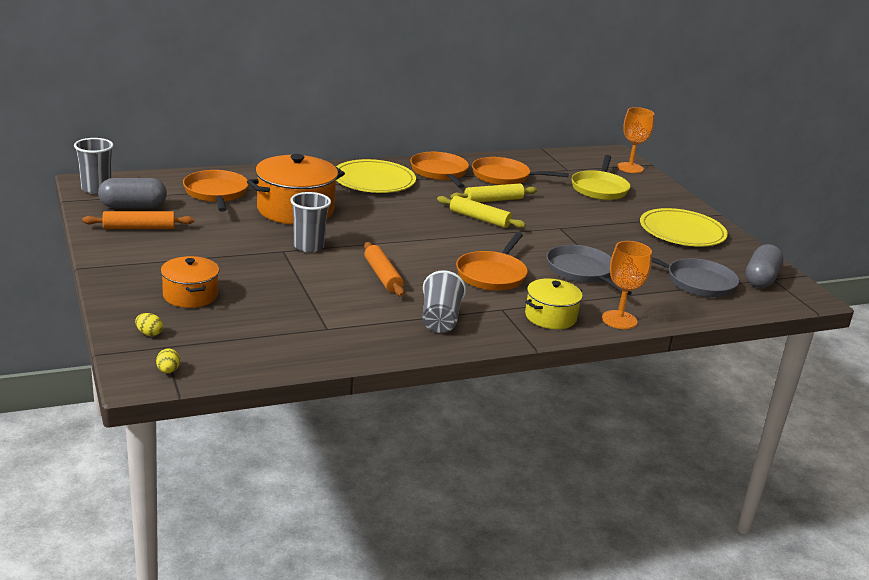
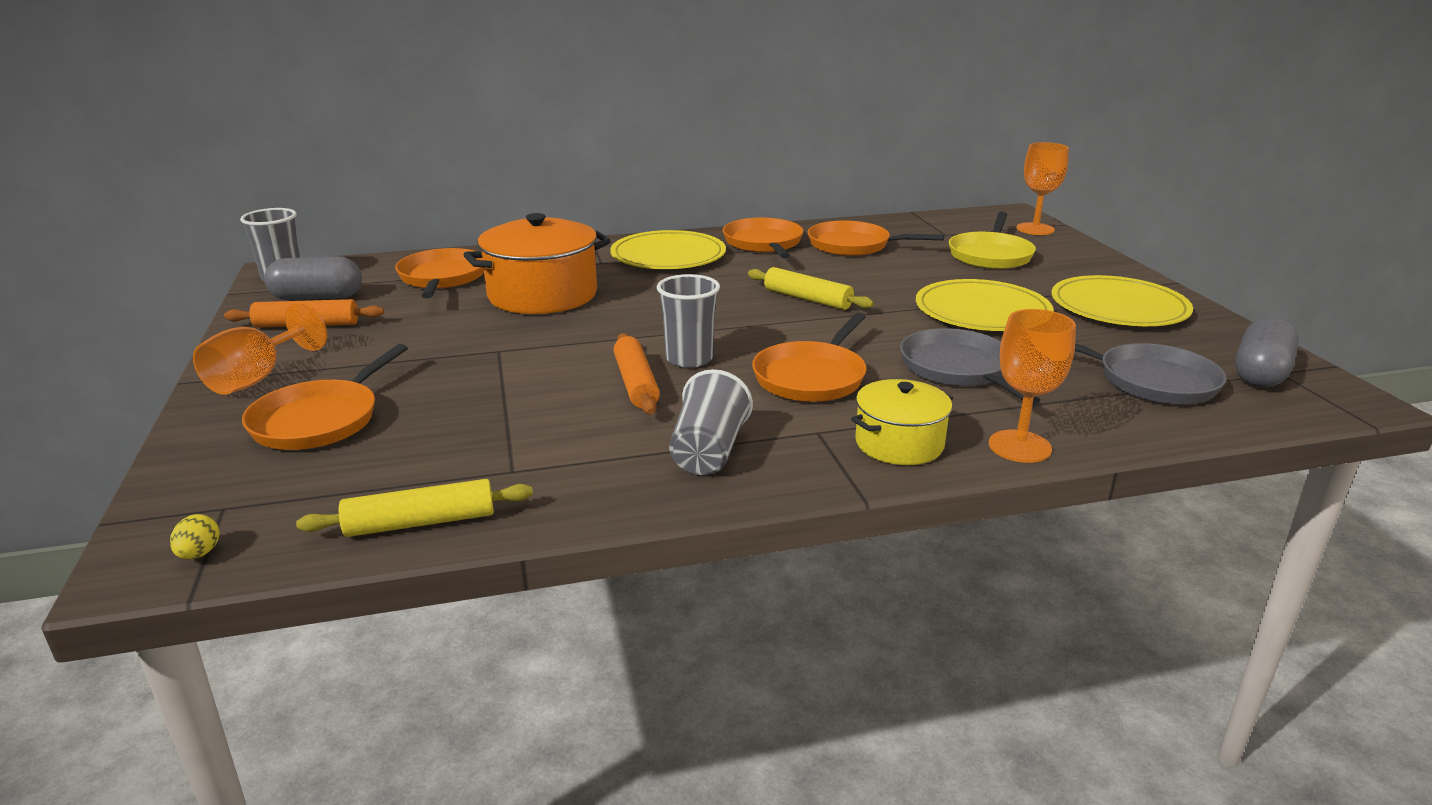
camera: 10 degrees right, 0 degrees up
(130, 266) = (257, 378): none -> orange goblet
(149, 334) = (213, 485): yellow egg -> none
(190, 295) = (320, 420): orange pot -> orange pan
(308, 246) = (539, 343): grey cup -> grey cup (689, 359)
(493, 200) = (832, 274): yellow rolling pin -> yellow rolling pin (420, 522)
(595, 232) = (982, 311): none -> yellow plate

